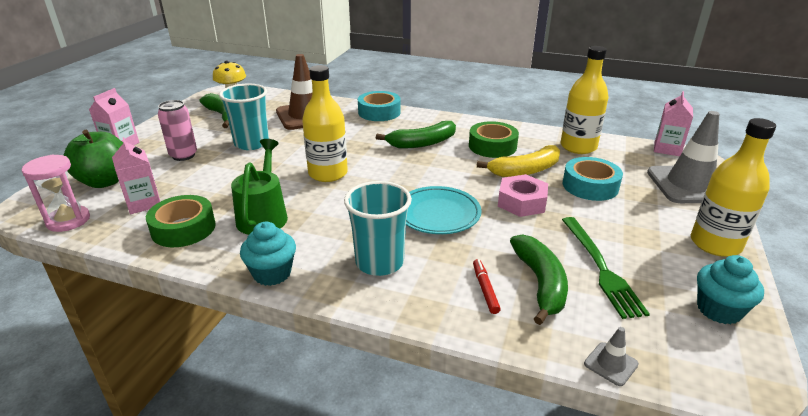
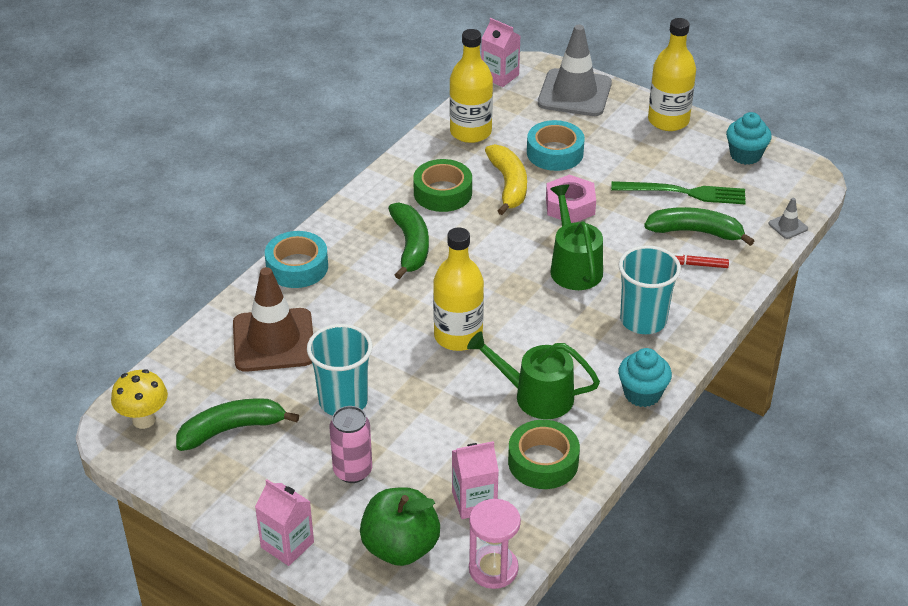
camera: 75 degrees left, 10 degrees up
(438, 214) = (574, 267): turquoise plate -> green watering can

